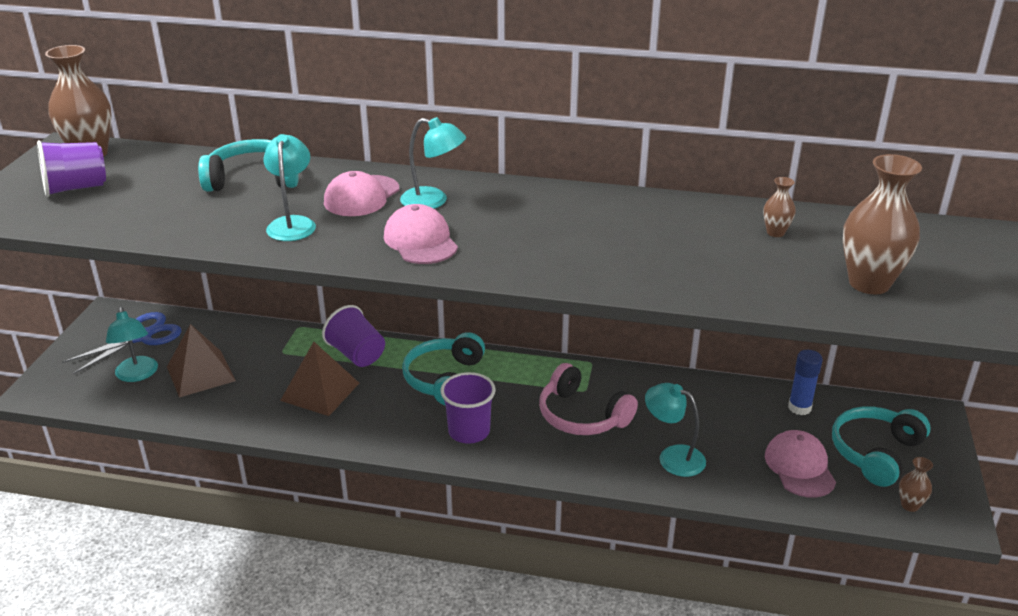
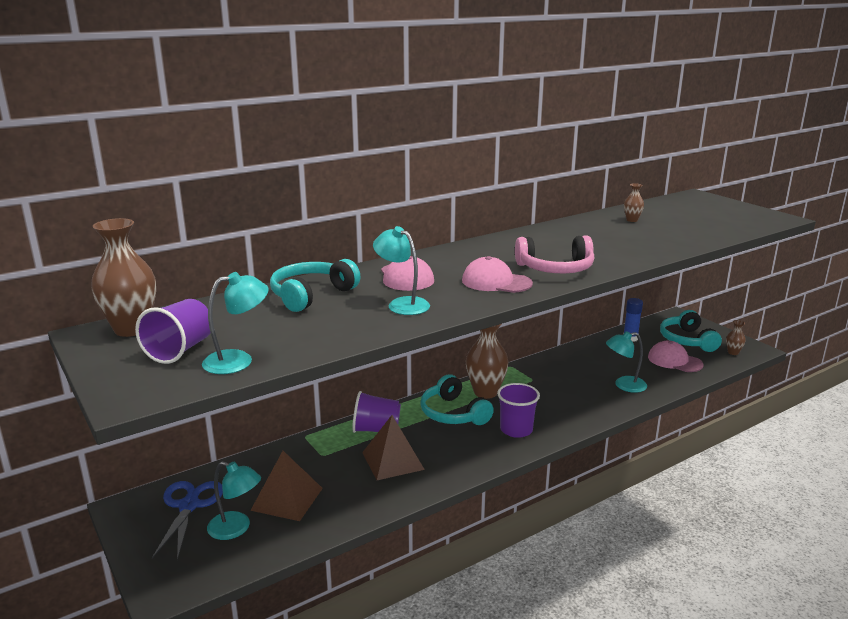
camera: 45 degrees left, 10 degrees down
(433, 201) = (452, 264): turquoise lamp -> turquoise lamp (238, 360)
(582, 416) = (553, 391): pink headphones -> pink headphones (555, 269)
(869, 283) = (707, 224): brown vase -> brown vase (485, 392)

